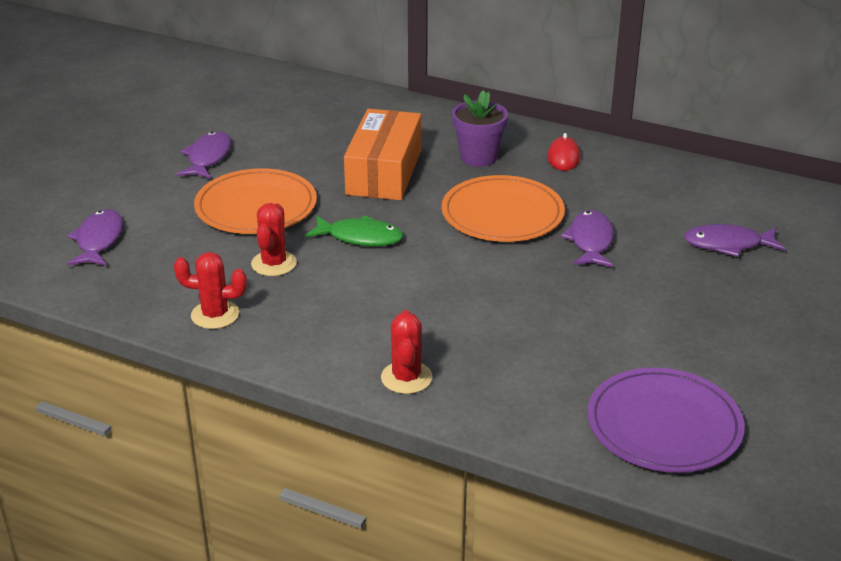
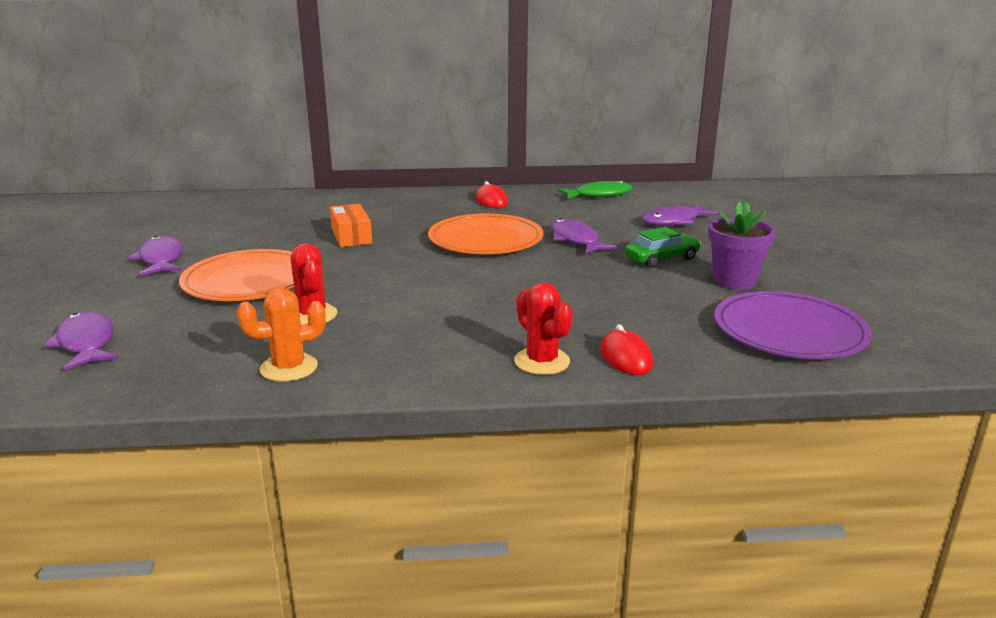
camera: 30 degrees left, 10 degrees down
(215, 315) = (289, 368): red cactus -> orange cactus
(360, 237) = (378, 279): green fish -> green fish (599, 195)
(384, 172) = (351, 236): orange box -> orange box, size x0.57
(478, 157) = (423, 213): purple flower pot -> purple flower pot (734, 281)
(480, 399) = (626, 357): none -> red mouse
(649, 294) = (662, 259): none -> green car

